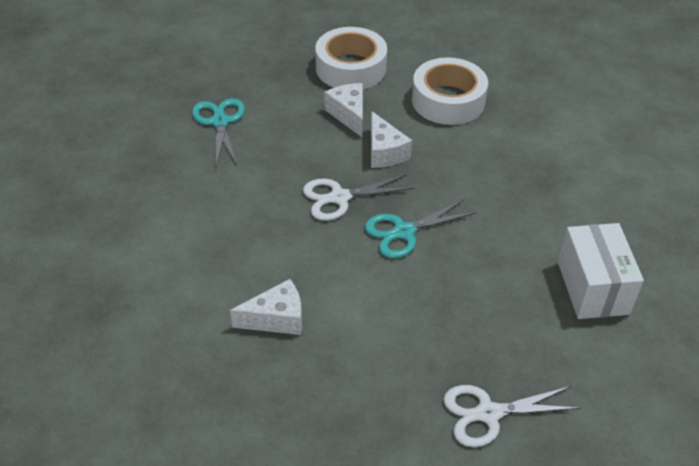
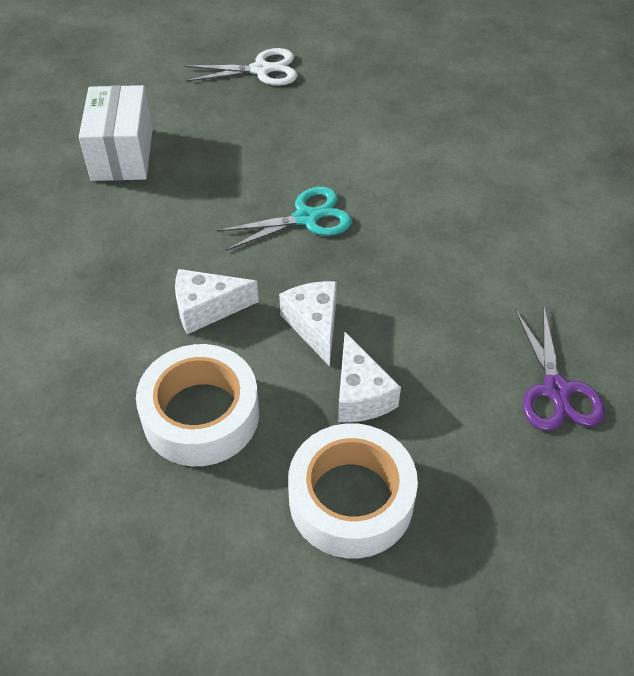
camera: 175 degrees left, 5 degrees up
(220, 122) = (556, 390): turquoise scissors -> purple scissors
(276, 318) = (444, 142): white cheese -> white cheese (207, 308)
(339, 198) = (379, 262): white scissors -> none

